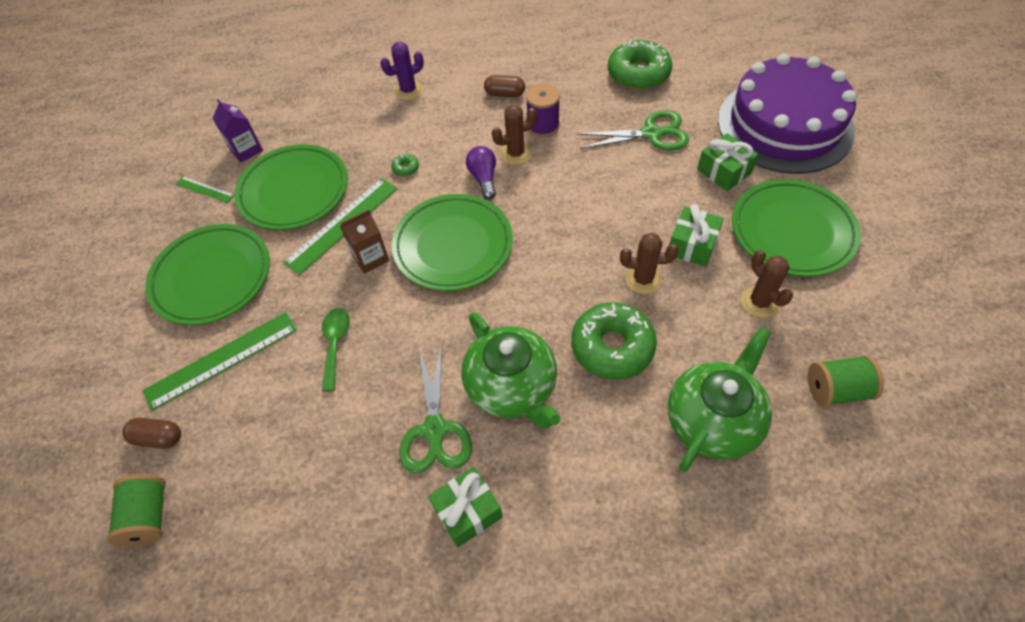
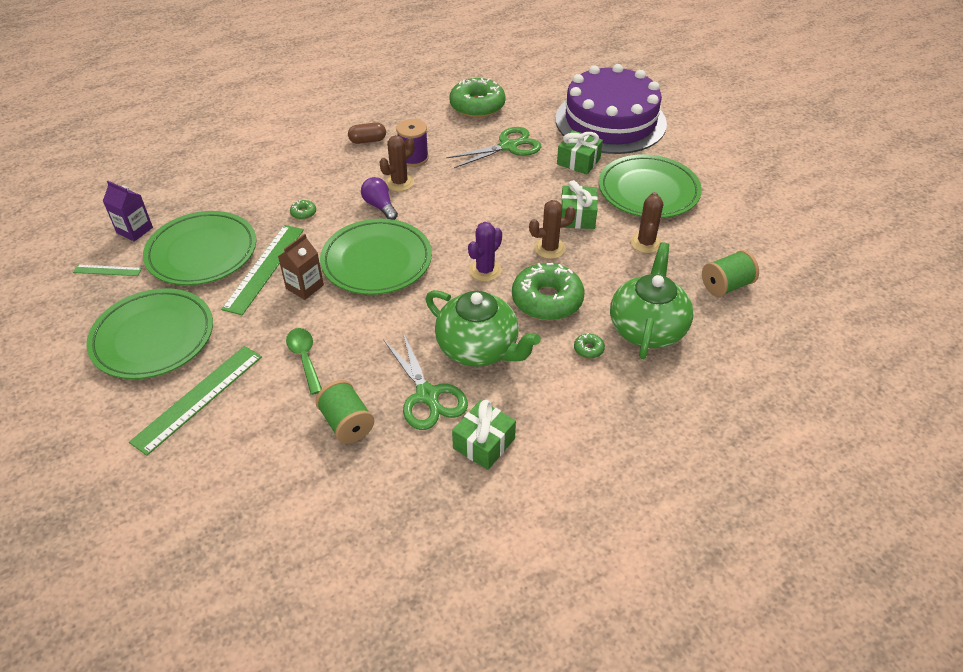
camera: 25 degrees left, 10 degrees down
(149, 516) = (189, 535): green spool -> green spool (347, 423)
(158, 438) = (165, 474): brown capsule -> none
(408, 90) = (276, 154): purple cactus -> purple cactus (485, 270)
(632, 427) = (588, 349): none -> green donut
(759, 302) = (646, 243): brown cactus -> brown cactus turned 60 degrees clockwise

